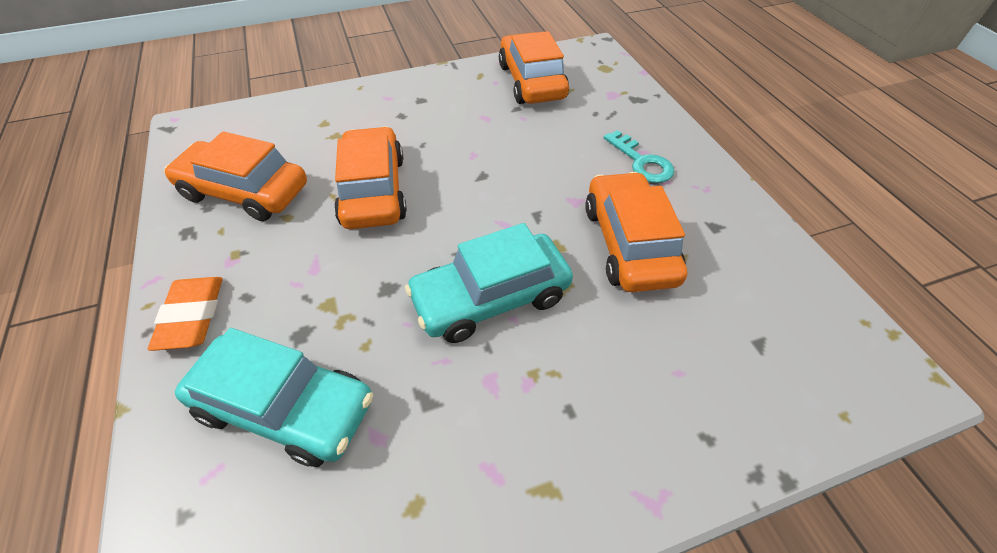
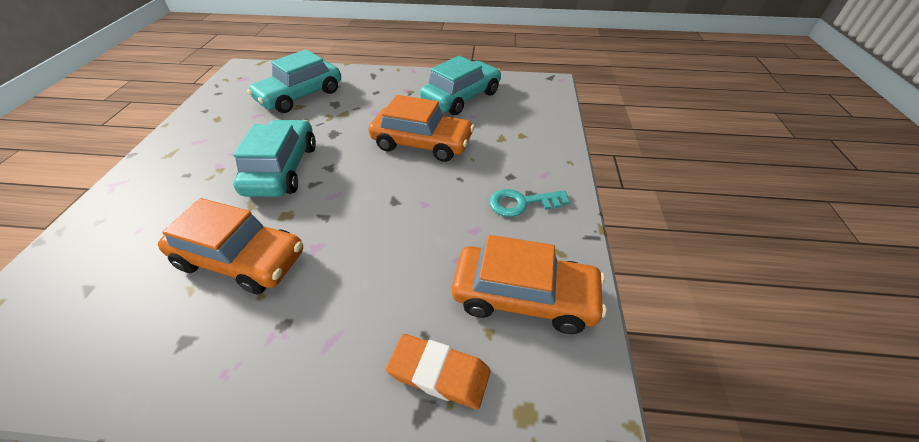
camera: 115 degrees right, 5 degrees down
(192, 316) = (378, 78): orange eraser -> orange eraser (439, 373)
(245, 192) = (461, 97): orange car -> turquoise car
(641, 162) = (312, 331): turquoise key -> turquoise key (522, 203)

